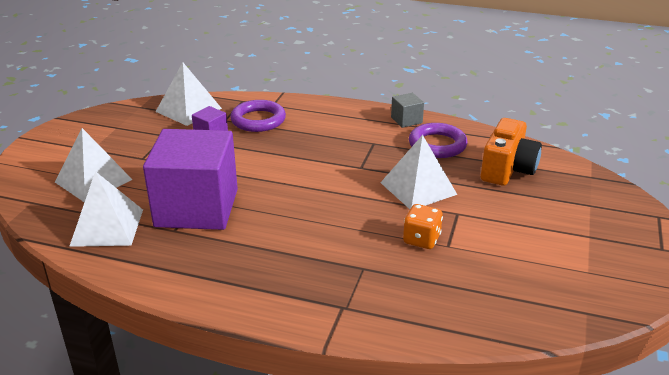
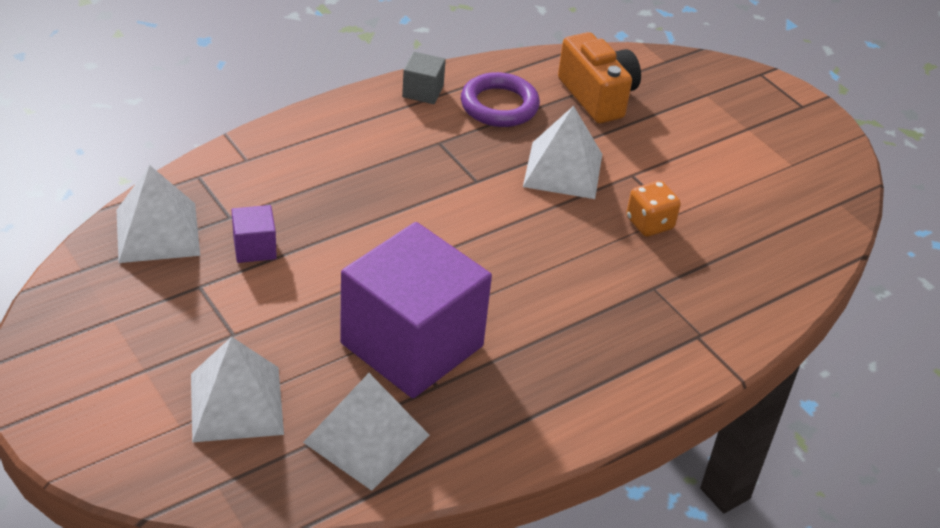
camera: 55 degrees left, 10 degrees up
(258, 120) = (270, 191): purple ring -> none

